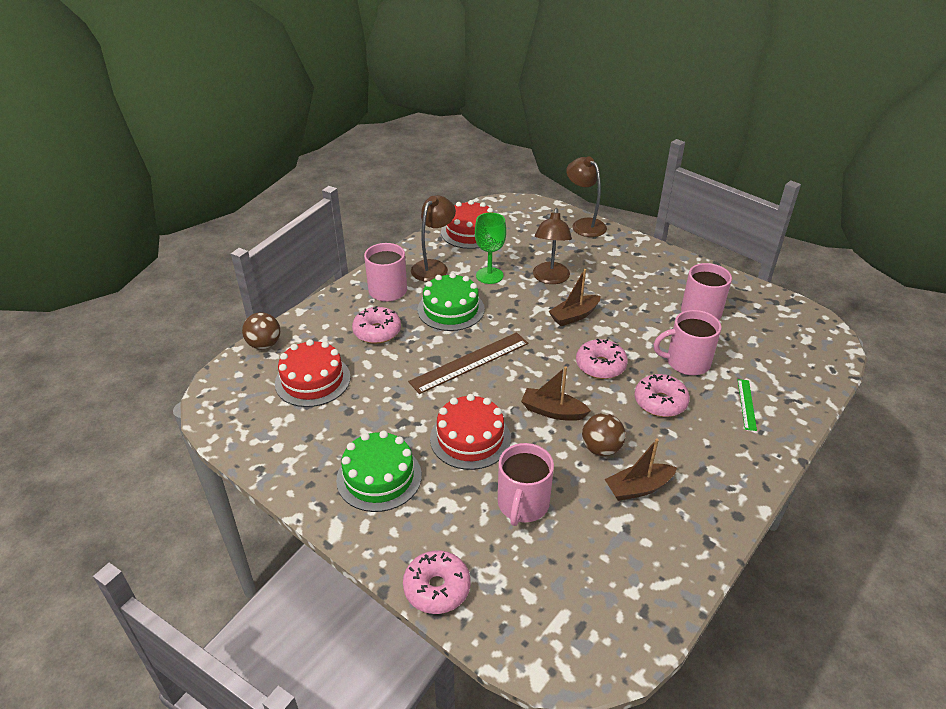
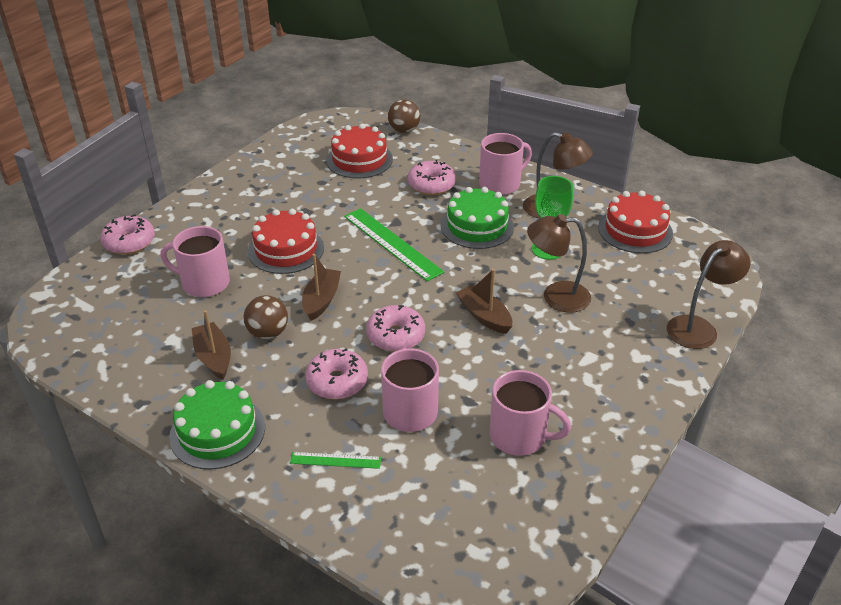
camera: 85 degrees right, 0 degrees up
(379, 477) = (244, 205): green cake -> green cake (217, 431)
(470, 362) = (392, 243): brown ruler -> green ruler

